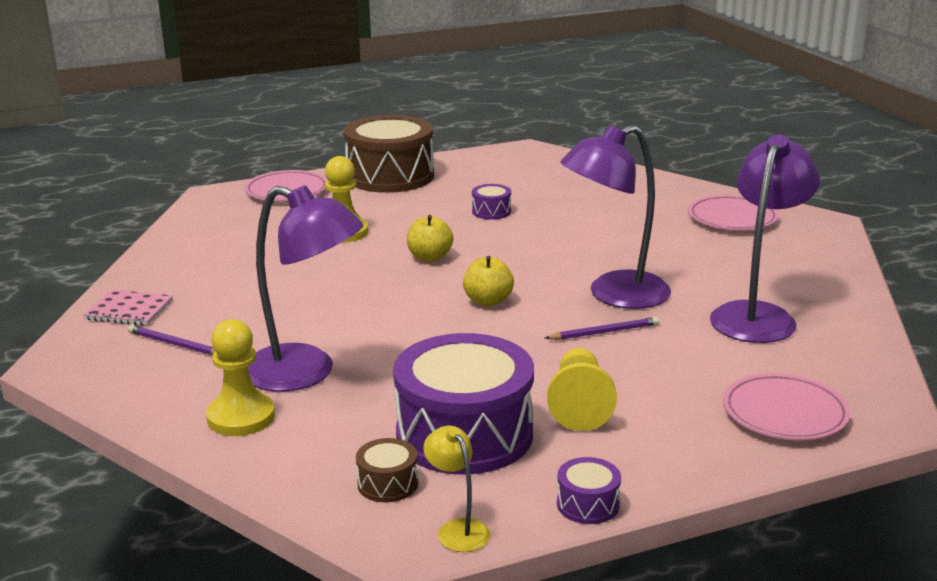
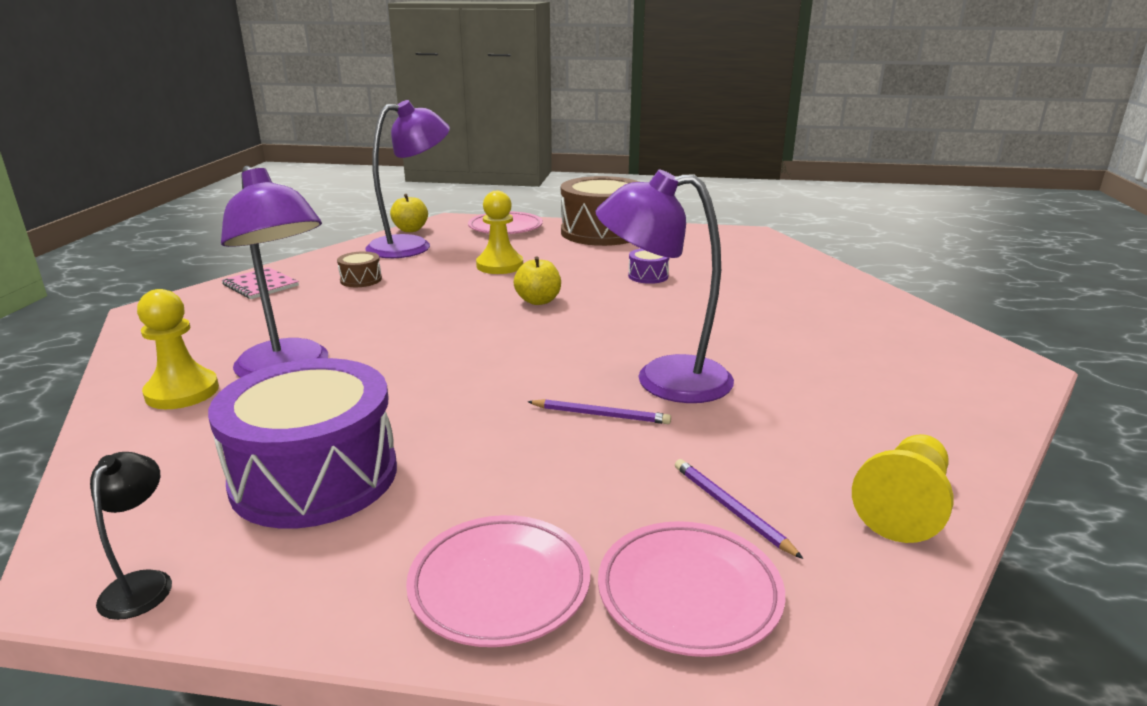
camera: 30 degrees right, 0 degrees up
(175, 344) = (243, 318): purple pencil -> purple pencil (731, 509)
(388, 484) = (173, 502): brown drum -> brown drum (361, 280)
(457, 529) = (143, 583): yellow lamp -> black lamp
(488, 301) = (532, 351): yellow apple -> yellow apple (410, 230)
(579, 405) = (464, 487): yellow pawn -> yellow pawn (904, 506)
(588, 504) = (299, 616): purple drum -> none
(732, 218) = (897, 336): pink plate -> pink plate (499, 585)
(757, 315) = (804, 449): purple lamp -> purple lamp (412, 246)

